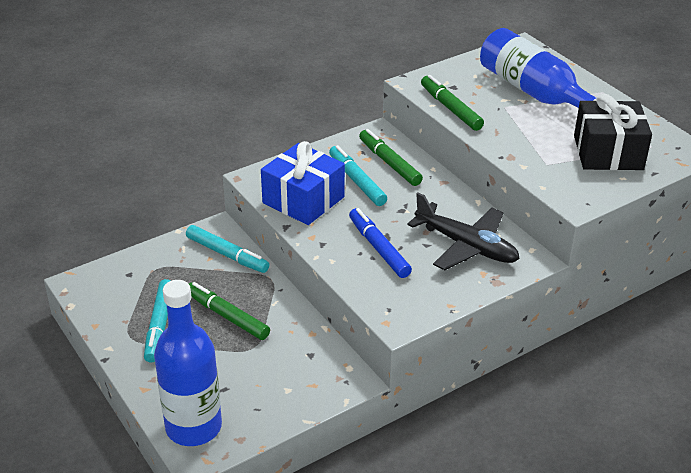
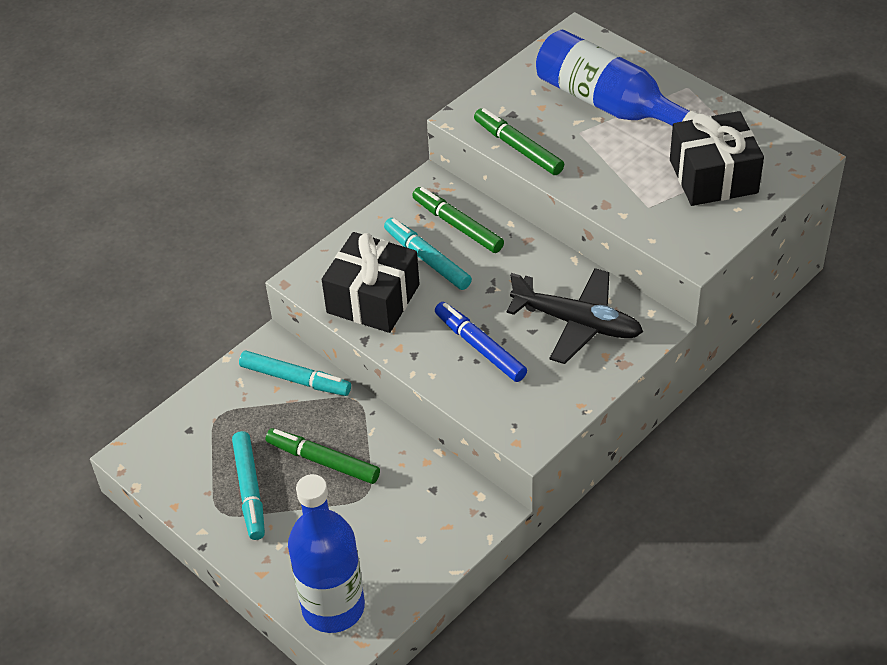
camera: 10 degrees left, 10 degrees up
(303, 200) = (373, 299): blue gift -> black gift

